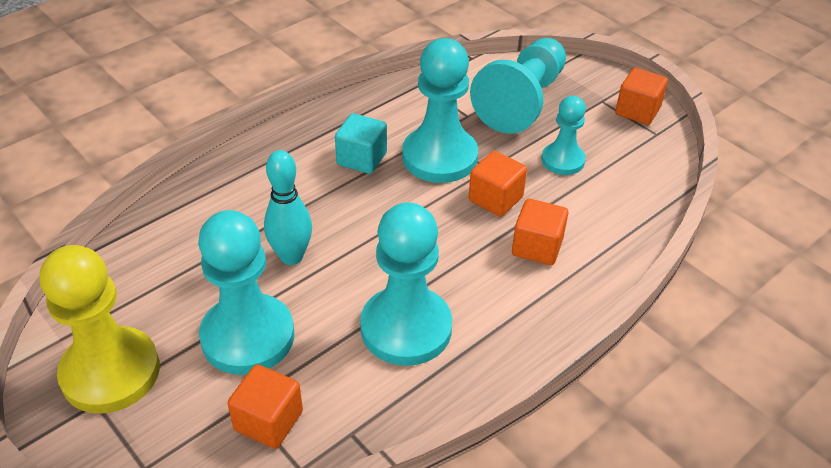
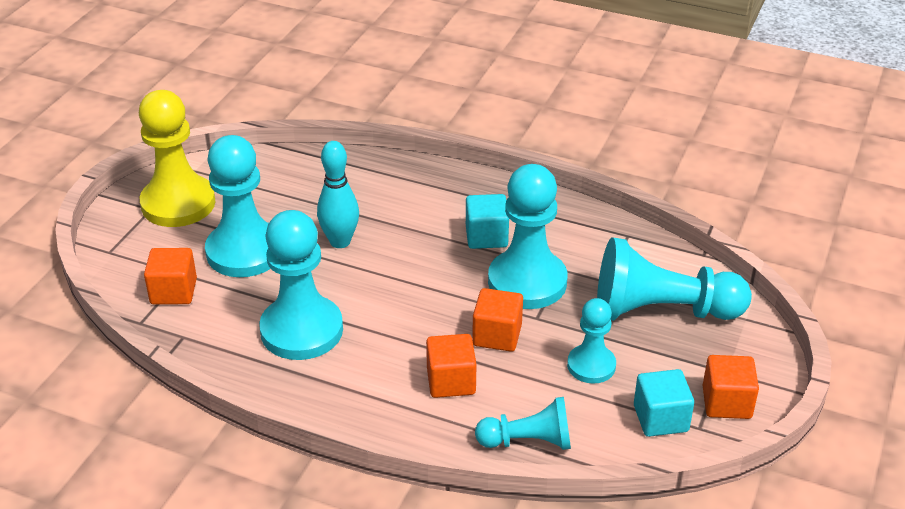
camera: 65 degrees right, 5 degrees down
(631, 226) = (528, 441): none -> turquoise pawn
(639, 148) = (660, 418): none -> turquoise cube

